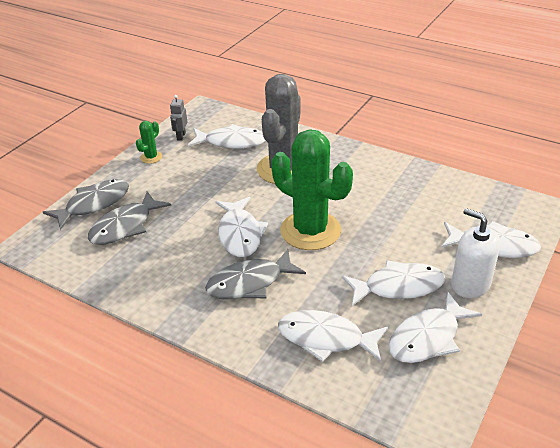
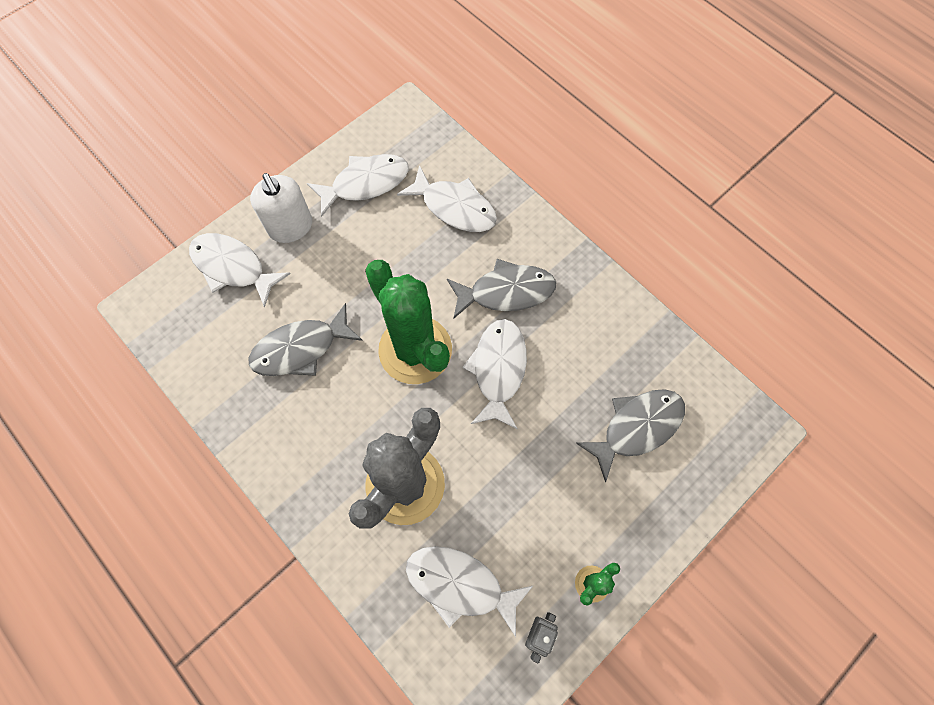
camera: 165 degrees left, 30 degrees up
(94, 204) = (678, 488): grey fish -> grey fish (301, 348)
(398, 287) = (360, 244): white fish -> none

